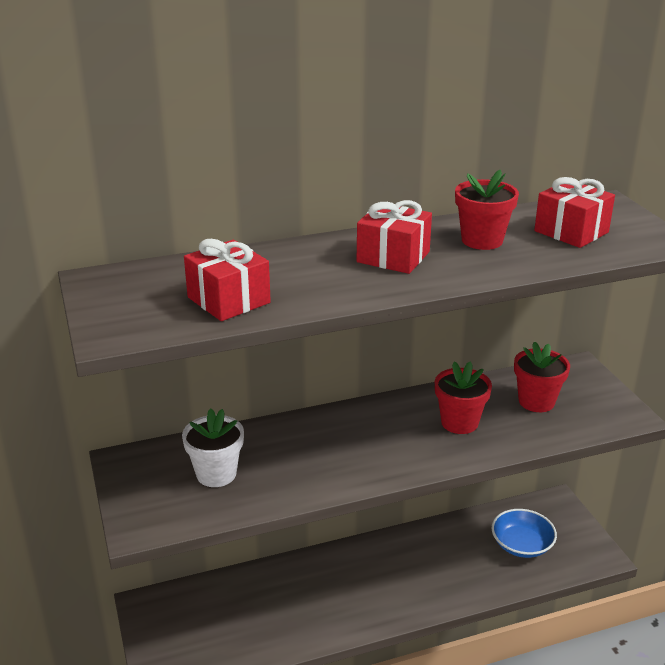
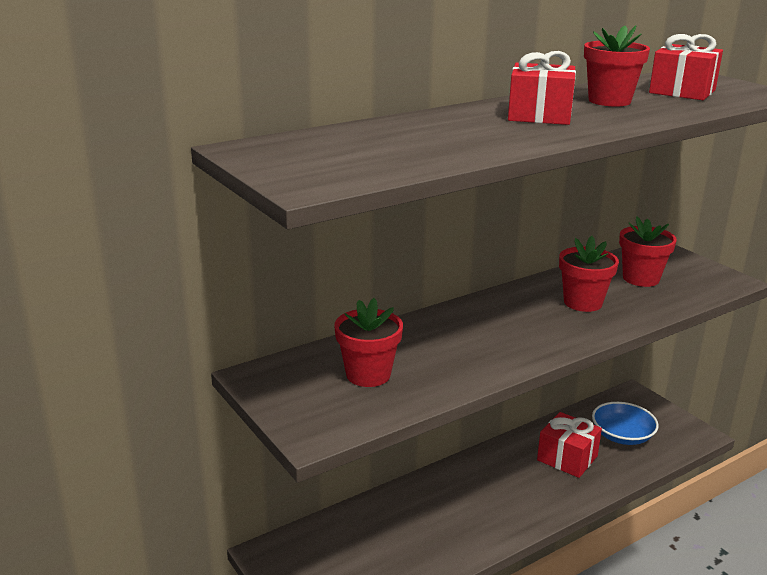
camera: 15 degrees left, 5 degrees down
(216, 474) = (368, 374): white flower pot -> red flower pot
(228, 300) = (408, 153): red gift -> red gift (567, 458)

